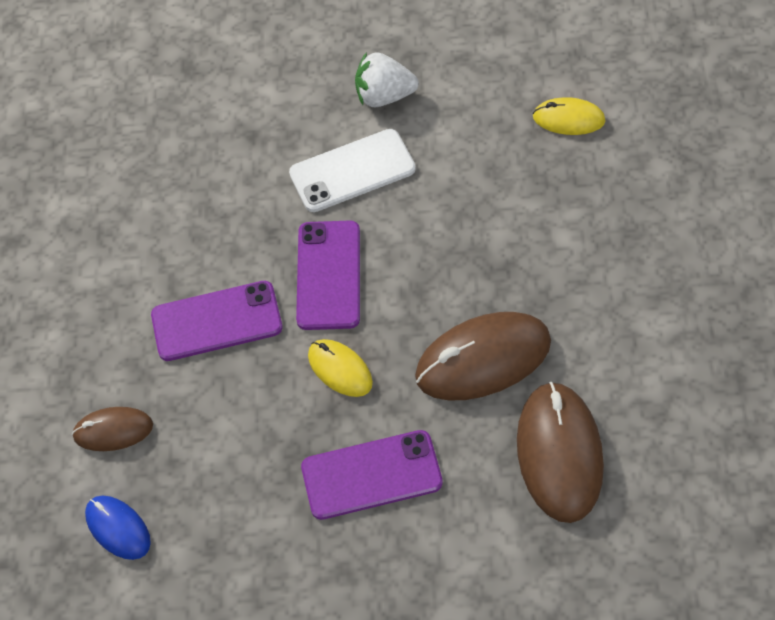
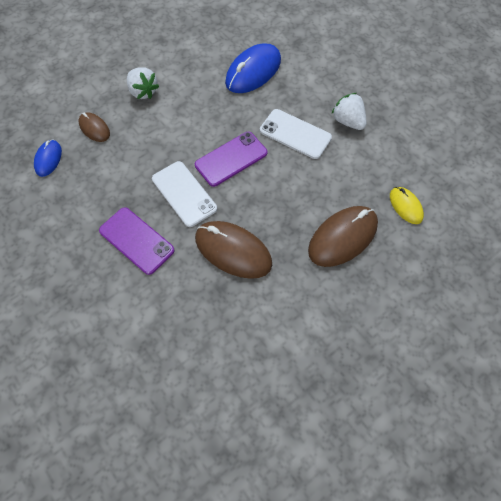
camera: 50 degrees right, 5 degrees up
(99, 323) = (143, 92): none -> white strawberry
(193, 155) = (253, 71): none -> blue mouse
(217, 321) = (175, 132): purple phone -> none
(340, 369) = (184, 194): yellow mouse -> white phone
(559, 454) = (203, 318): brown mouse -> brown mouse (342, 237)

